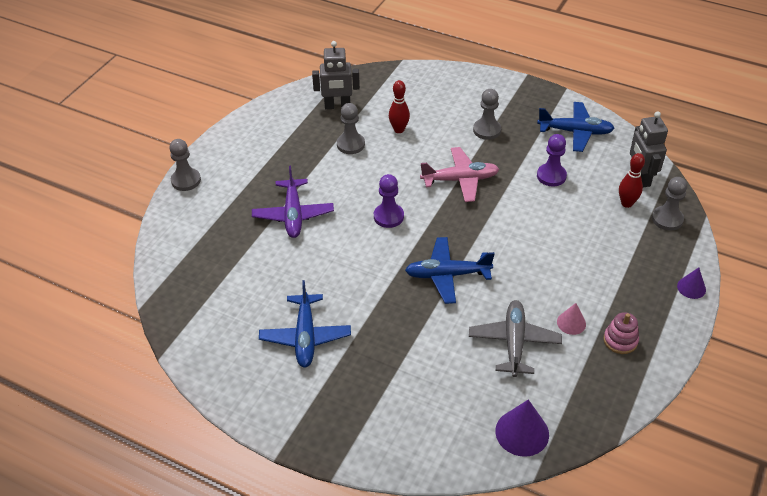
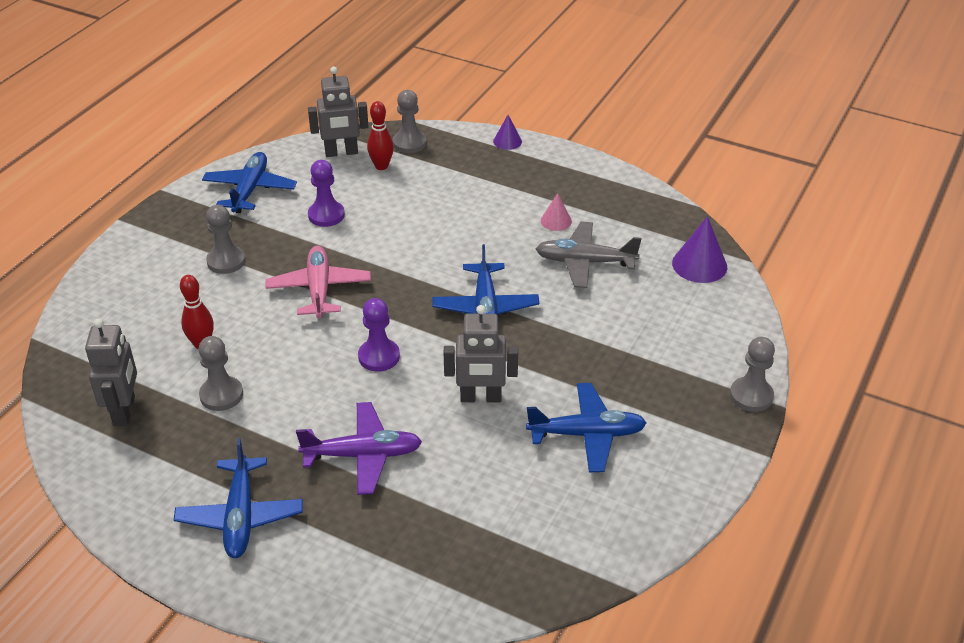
camera: 90 degrees left, 5 degrees down
(186, 180) = (262, 598): grey pawn -> grey pawn (751, 396)
(248, 165) = (240, 516): none -> blue plane
(345, 274) = (481, 398): none -> grey robot
(620, 340) = (578, 192): pink stacking toy -> none

